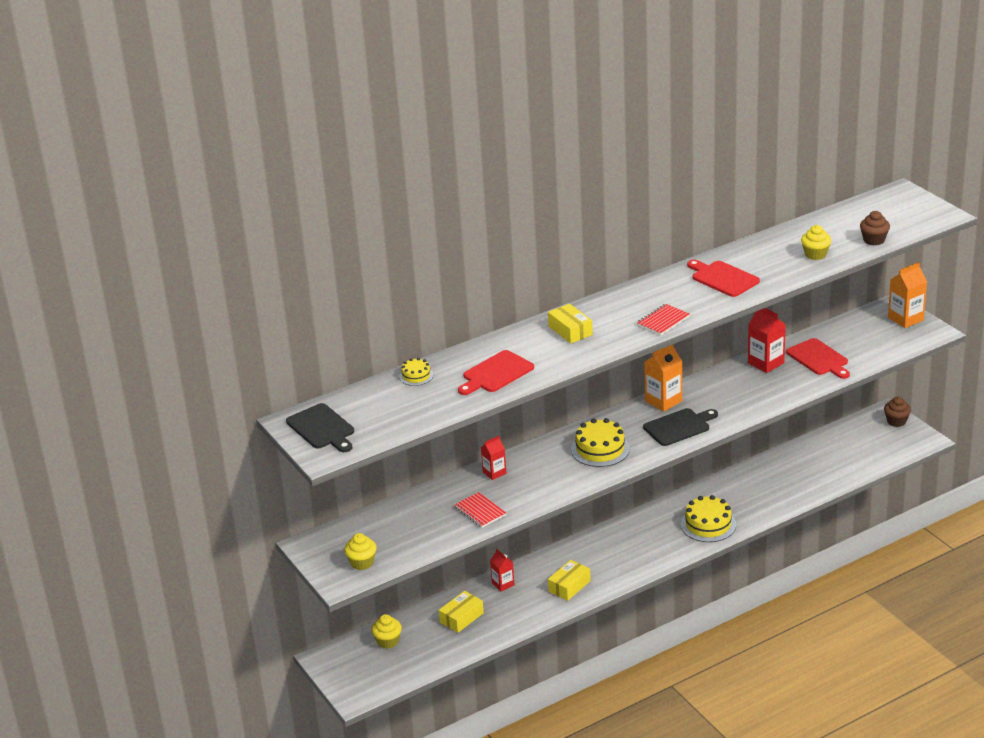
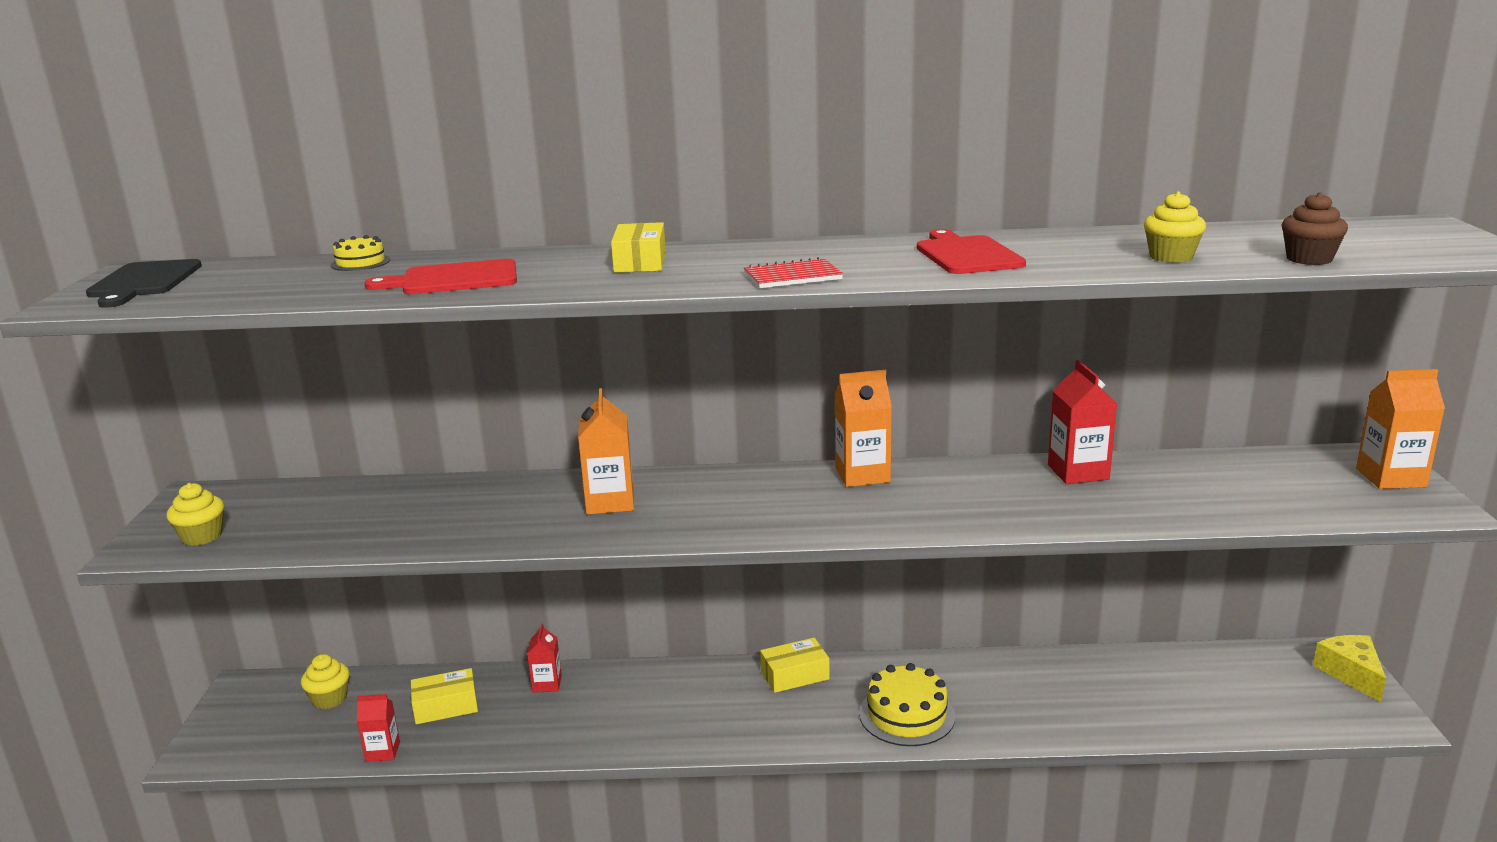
camera: 30 degrees right, 10 degrees down
(480, 511) = (430, 527): red notebook -> none
(494, 473) = (520, 489): red carton -> red carton (383, 752)
(554, 463) = (610, 502): none -> orange carton
(569, 586) = (623, 722): yellow box -> yellow box (795, 675)
(600, 449) = (695, 505): yellow cake -> none
(679, 427) = (845, 512): black cutting board -> none
(818, 358) = (1176, 489): red cutting board -> none
(896, 421) = (1351, 674): brown cupcake -> yellow cheese

